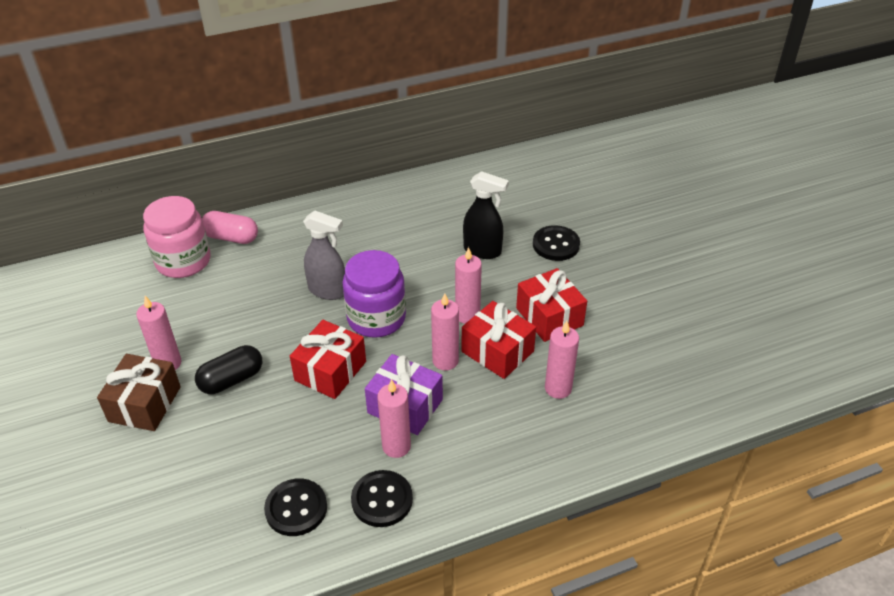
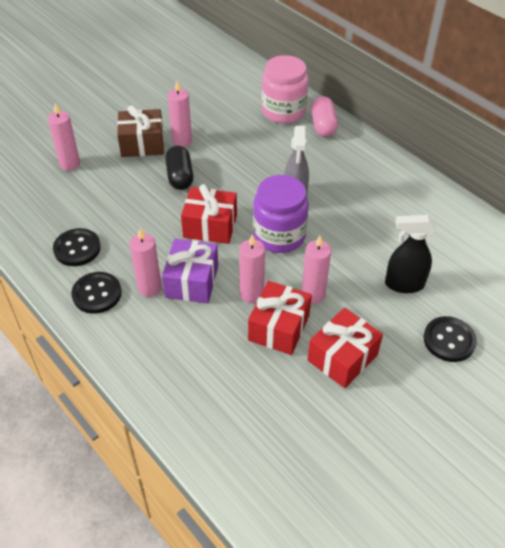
camera: 70 degrees right, 5 degrees up
(231, 380) = (180, 177): black capsule -> black capsule turned 45 degrees clockwise
(483, 251) = (404, 284): black spray bottle -> black spray bottle turned 90 degrees clockwise
(558, 388) = (253, 384): pink candle -> pink candle (70, 164)

